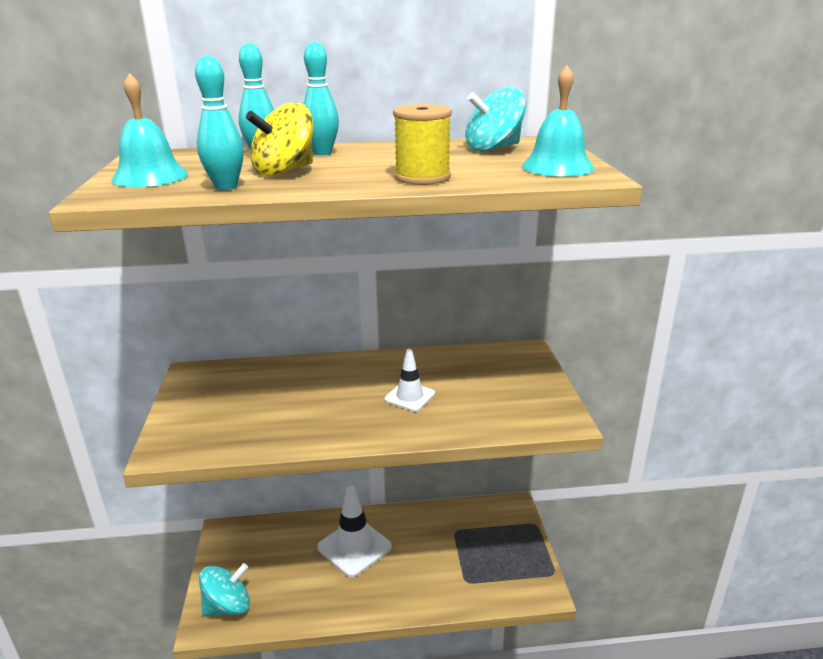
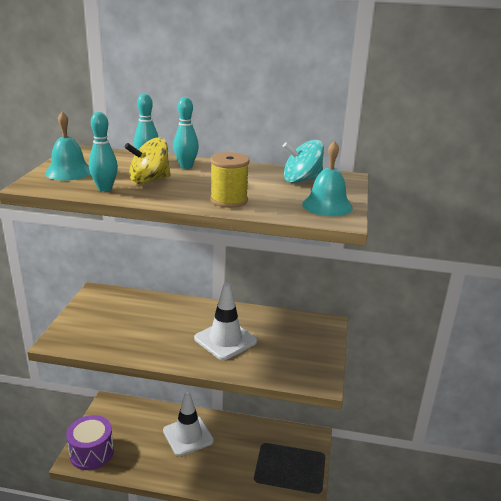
camera: 15 degrees right, 0 degrees up
(228, 606) = (91, 453): turquoise spinning top -> purple drum
(410, 397) = (225, 340): white traffic cone -> white traffic cone, size x1.71

